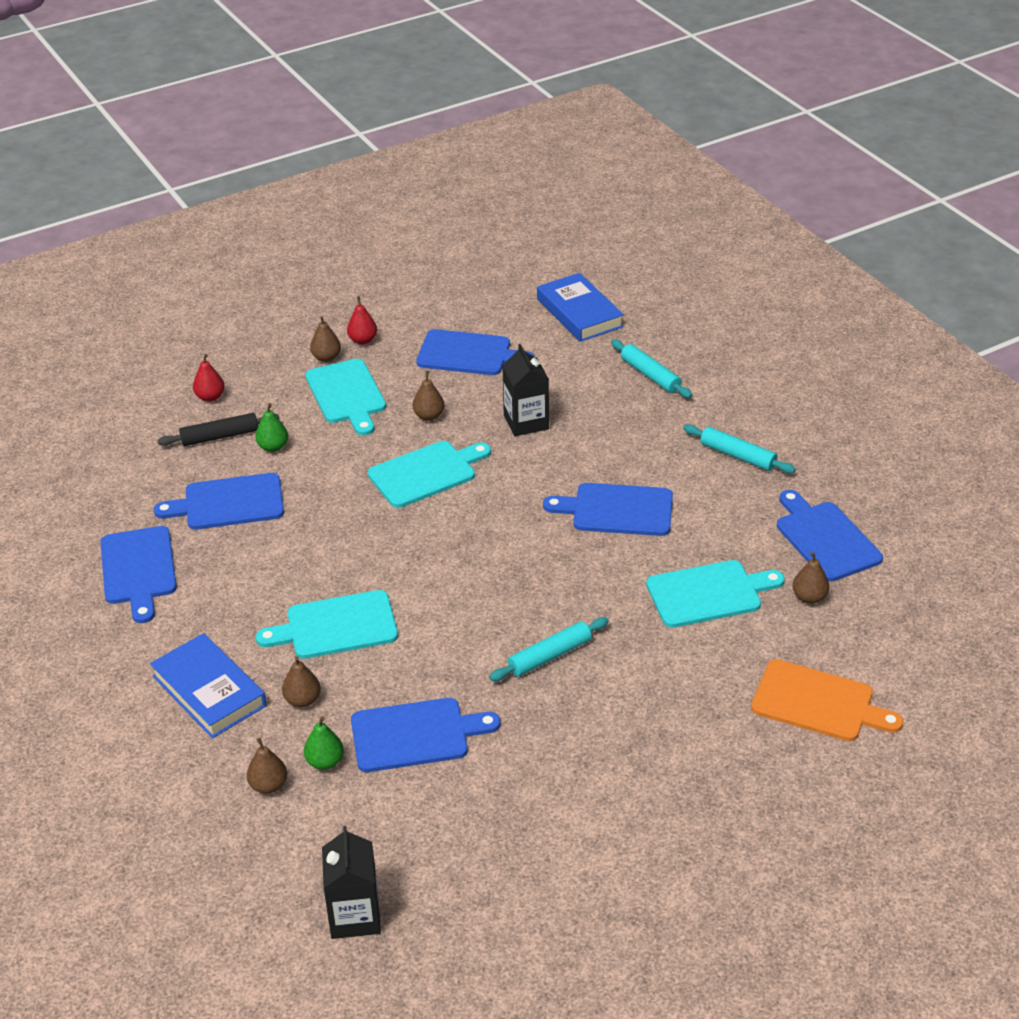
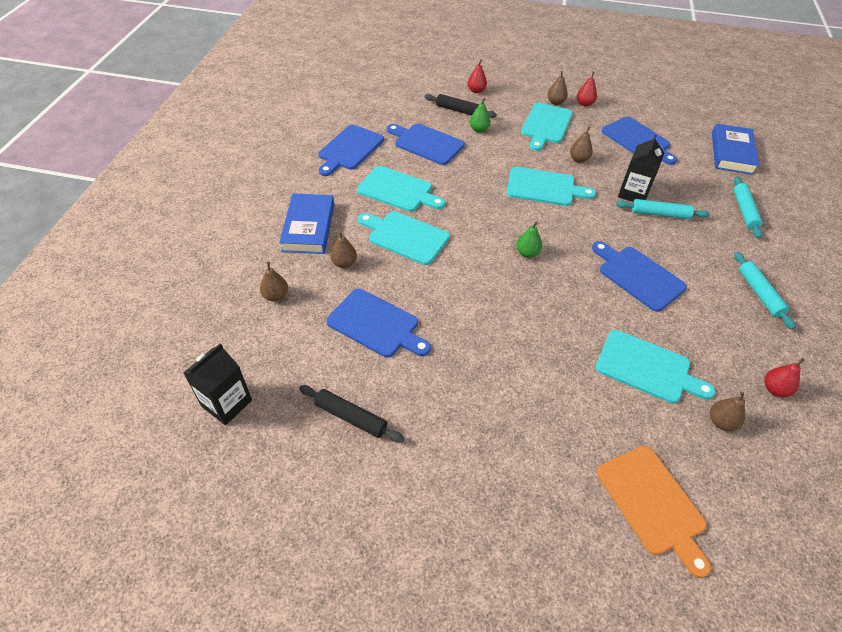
camera: 40 degrees right, 10 degrees up
(263, 580) = (398, 190): none -> turquoise cutting board
(325, 762) = (315, 304): green pear -> green pear (527, 253)
(494, 832) = (351, 417): none -> black rolling pin
(549, 656) = (501, 334): turquoise rolling pin -> turquoise rolling pin (660, 214)
(825, 538) = (774, 389): blue cutting board -> red pear

